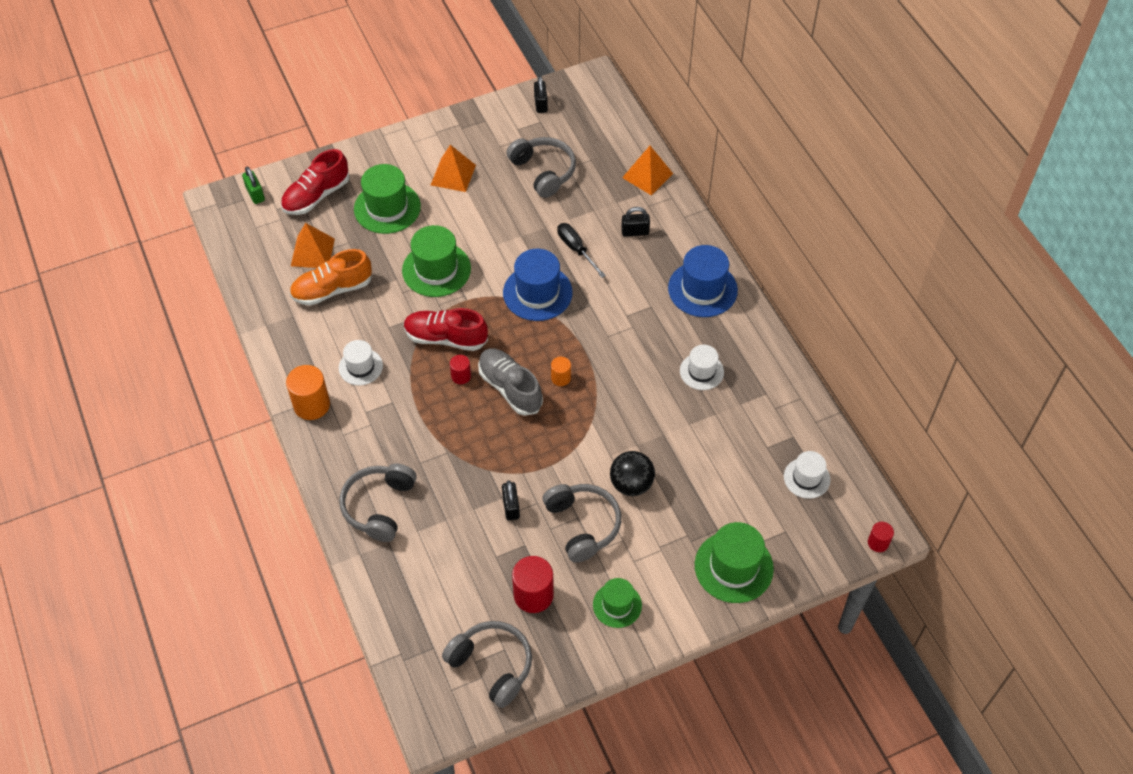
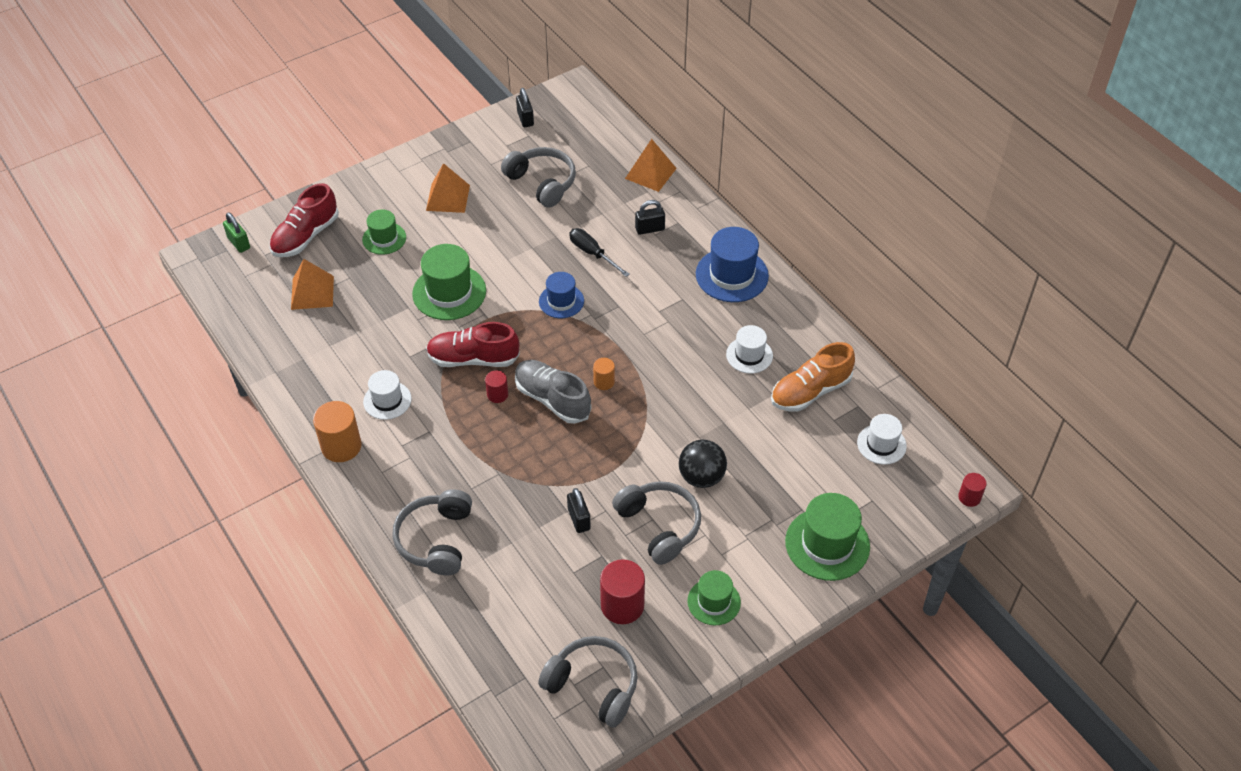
camera: 10 degrees left, 5 degrees down
(332, 290) = (341, 327): orange shoe -> orange shoe (810, 391)
(387, 208) = (384, 238): green hat -> green hat, size x0.61
(537, 293) = (561, 301): blue hat -> blue hat, size x0.61

